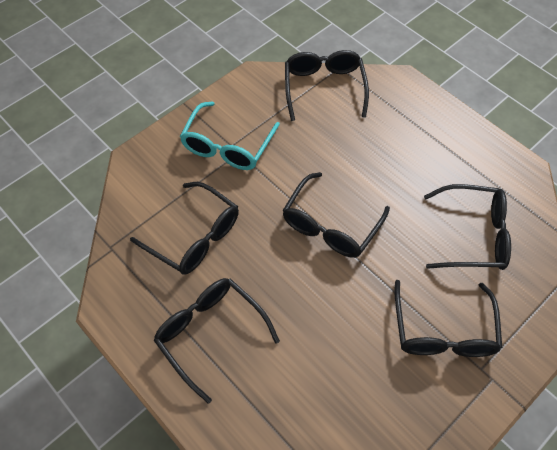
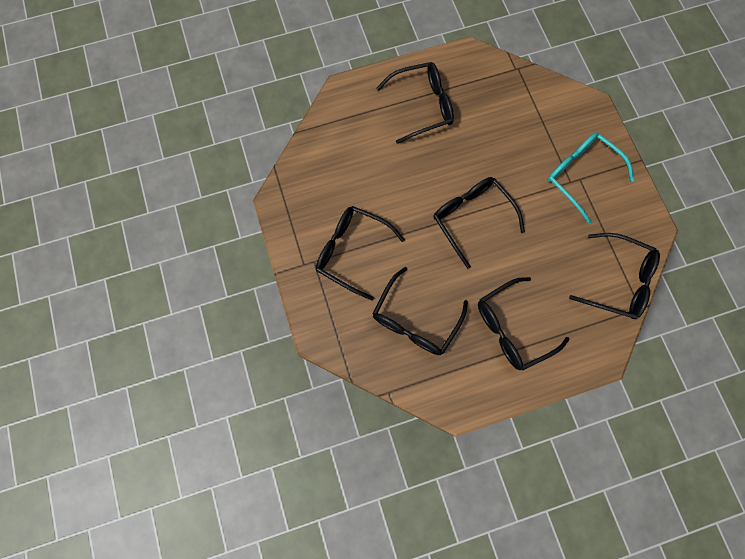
camera: 115 degrees right, 15 degrees up
(195, 237) = (502, 123): black glasses -> black glasses (512, 328)

